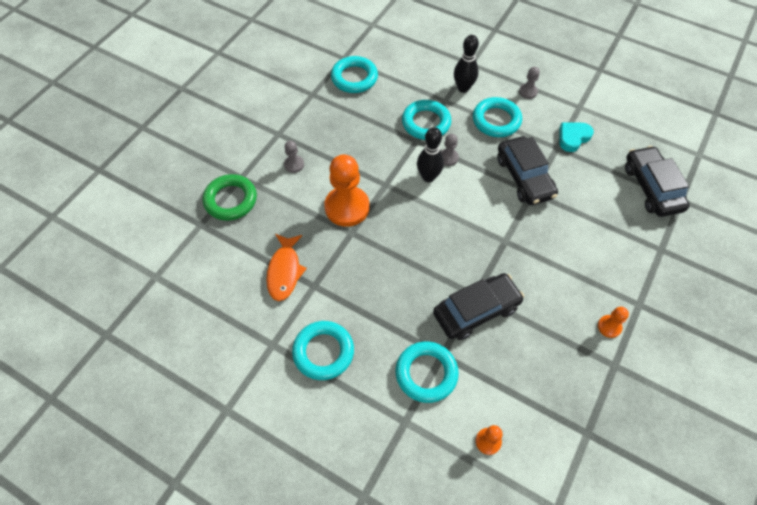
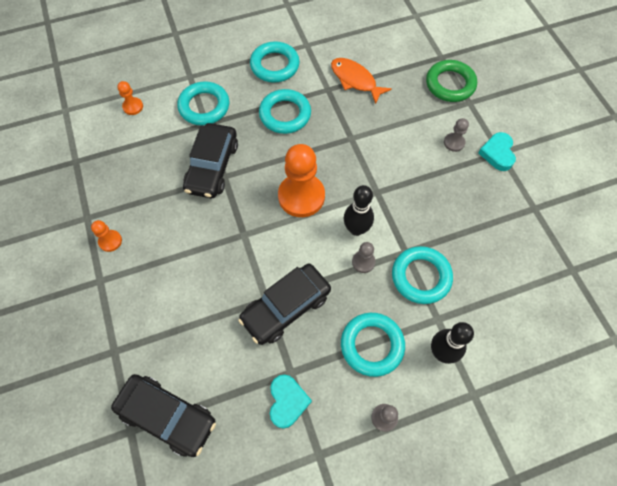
camera: 130 degrees right, 5 degrees up
(281, 135) = (497, 153): none -> turquoise heart
(347, 207) = (377, 150): orange pawn -> orange pawn (301, 196)
(354, 78) = (533, 259): turquoise ring -> turquoise ring (285, 114)
(524, 177) = (286, 307): black car -> black car turned 60 degrees counterclockwise

